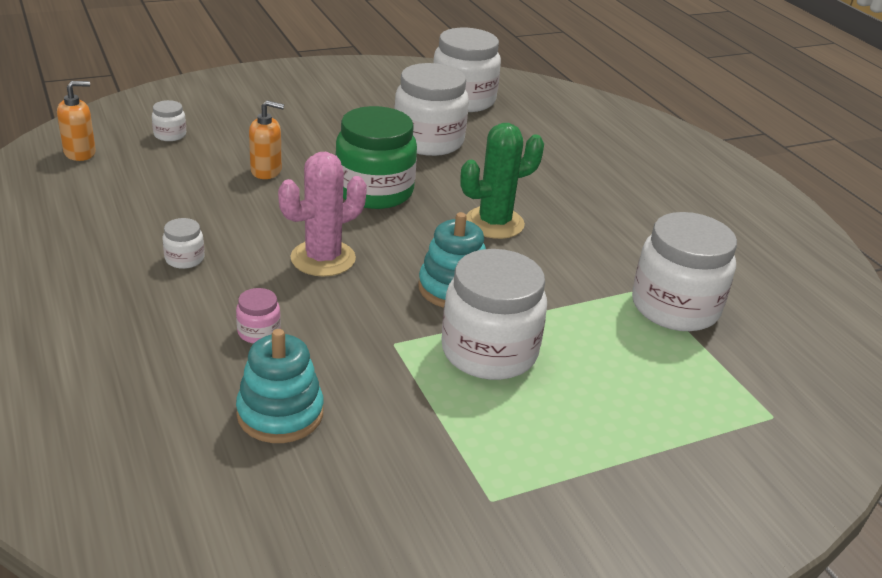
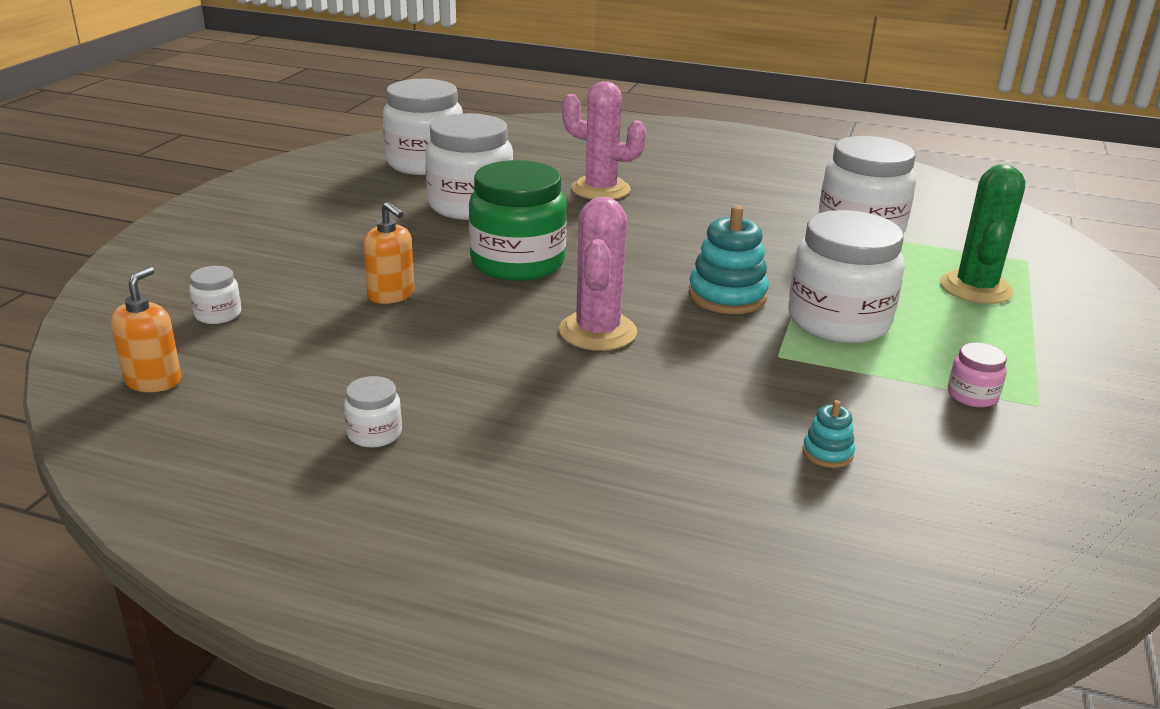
camera: 45 degrees left, 5 degrees down
(184, 259) = (492, 402): white jar -> white jar (374, 433)
(259, 332) = (681, 412): pink jar -> pink jar (972, 395)
(266, 171) = (391, 295): orange soap dispenser -> orange soap dispenser turned 90 degrees clockwise
(280, 413) = (827, 453): turquoise stacking toy -> turquoise stacking toy, size x0.50
(494, 223) = (650, 238): green cactus -> green cactus (975, 288)
(540, 173) = (600, 189): none -> pink cactus

